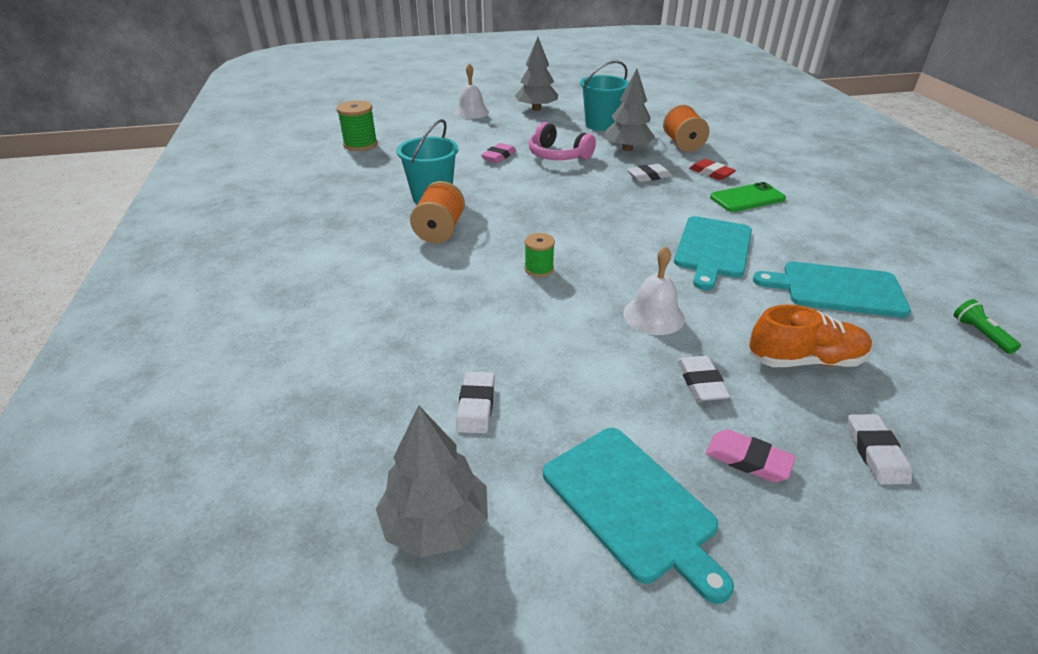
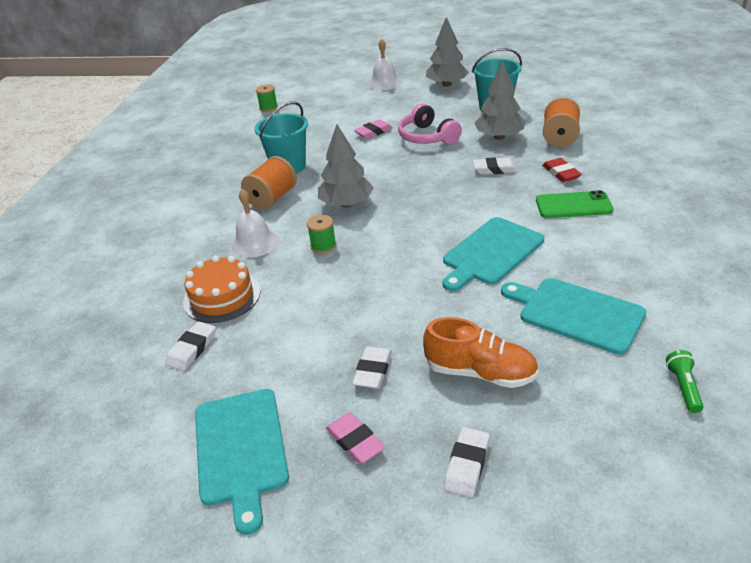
camera: 25 degrees right, 0 degrees up
(360, 144) = (268, 108): green spool -> green spool, size x0.62
(435, 523) = (107, 425): grey tree -> grey tree (346, 204)
(465, 341) = (222, 296): none -> orange cake
(653, 315) = (383, 305): white bell -> white bell (254, 243)

